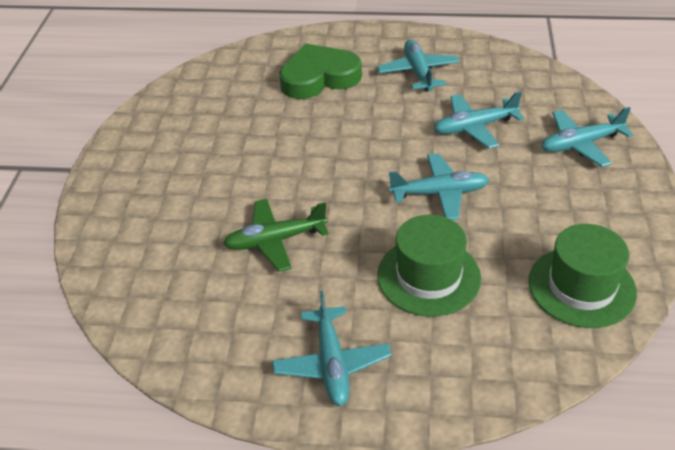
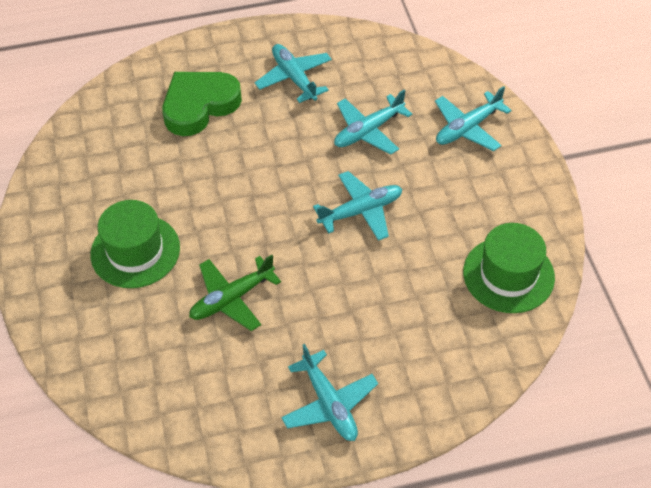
camera: 20 degrees left, 10 degrees up
(428, 276) = (380, 299): green hat -> green hat (135, 251)

